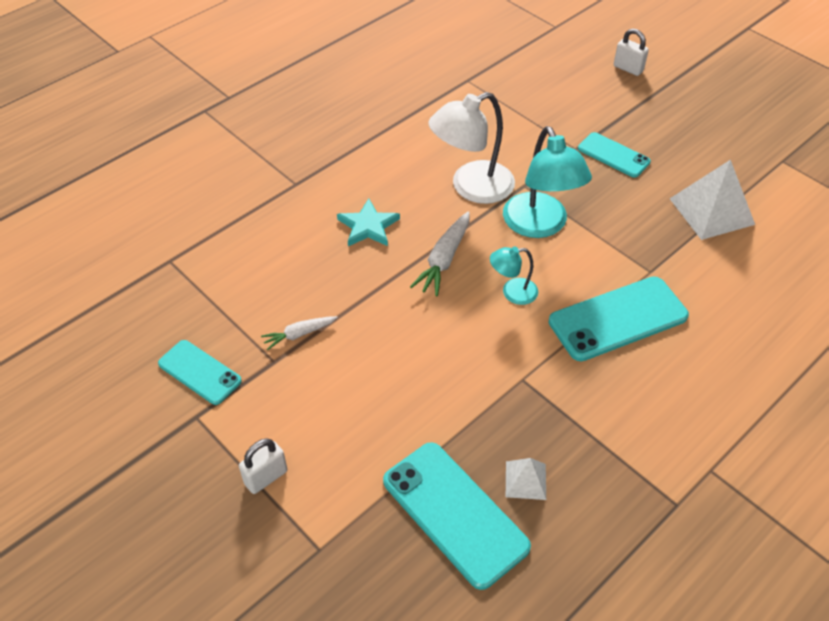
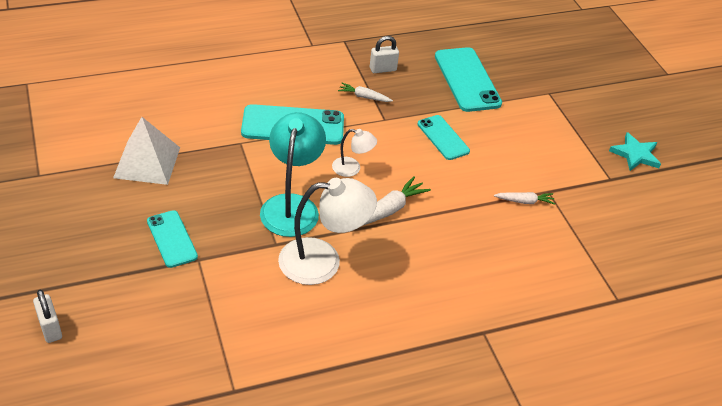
camera: 160 degrees left, 5 degrees down
(199, 372) = (604, 204): turquoise phone -> turquoise phone (443, 137)
(266, 477) = (571, 132): white padlock -> white padlock (383, 69)
(368, 226) = (434, 262): turquoise star -> turquoise star (635, 154)
(512, 292) = (352, 168): turquoise lamp -> white lamp
(526, 480) = (418, 77): white pyramid -> none
(572, 405) = (364, 97): none -> white carrot

